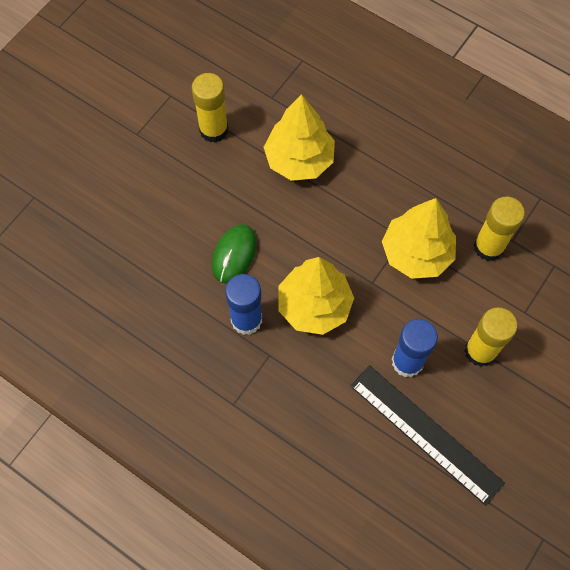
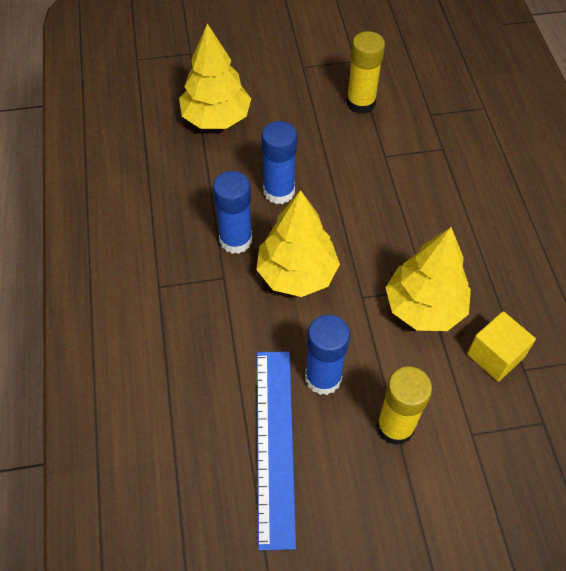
camera: 45 degrees right, 10 degrees down
(234, 255) = (279, 191): green mouse -> blue glue stick
(299, 160) = (403, 169): yellow tree -> yellow tree (216, 118)
(426, 433) = (275, 444): black ruler -> blue ruler
(488, 247) = (495, 356): yellow glue stick -> yellow cube

